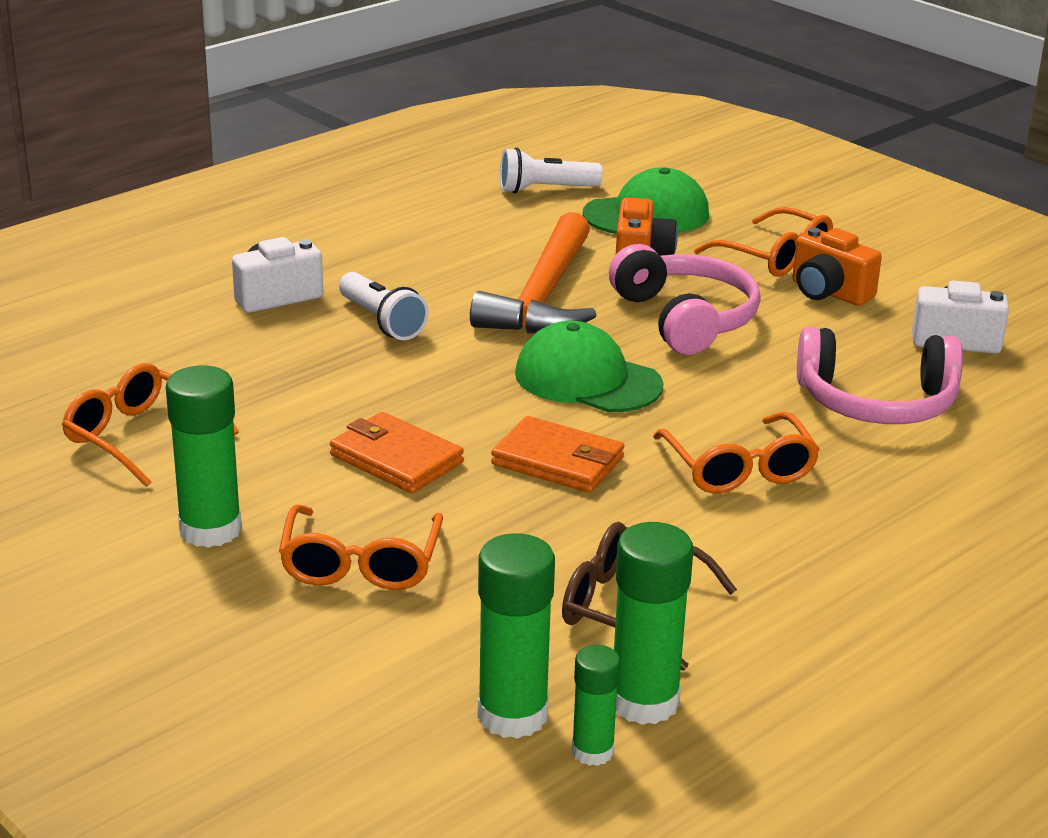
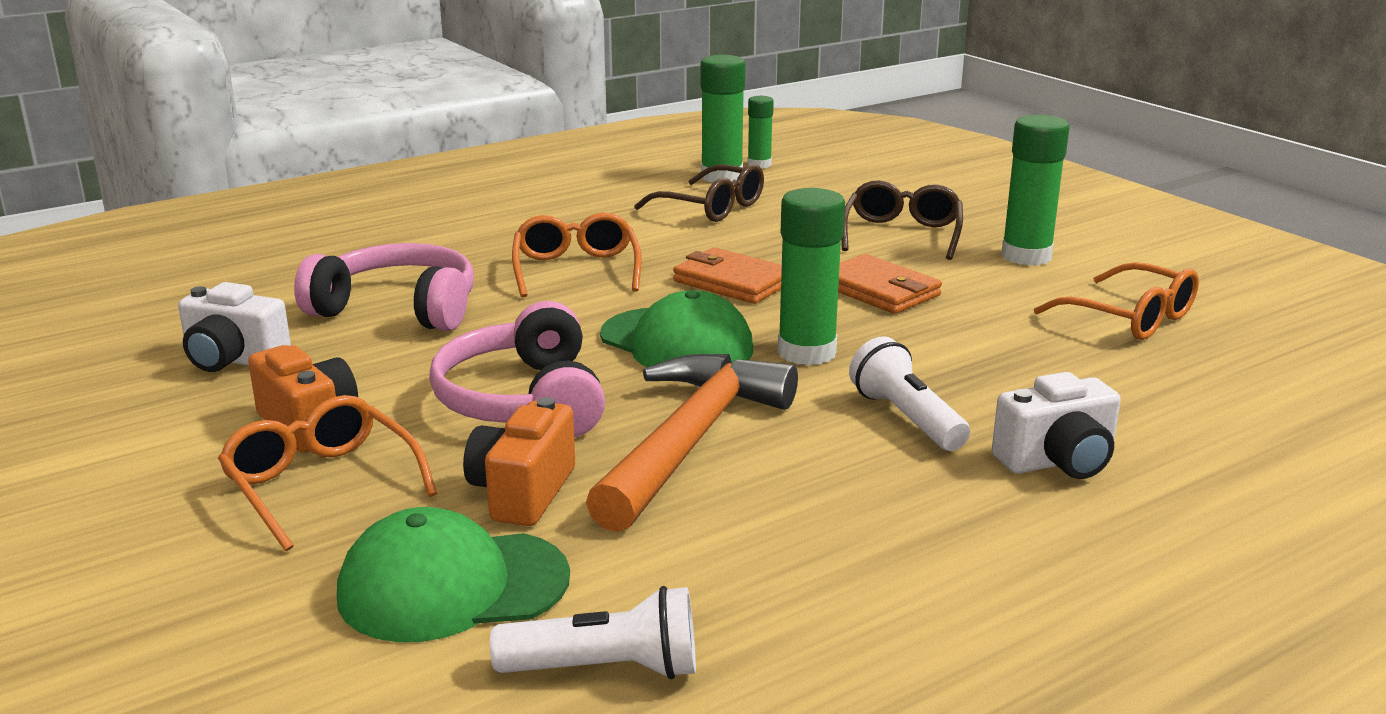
camera: 170 degrees left, 5 degrees down
(361, 564) = (902, 234): orange glasses -> brown glasses
(512, 715) = (802, 176): green glue stick -> green glue stick (806, 352)

